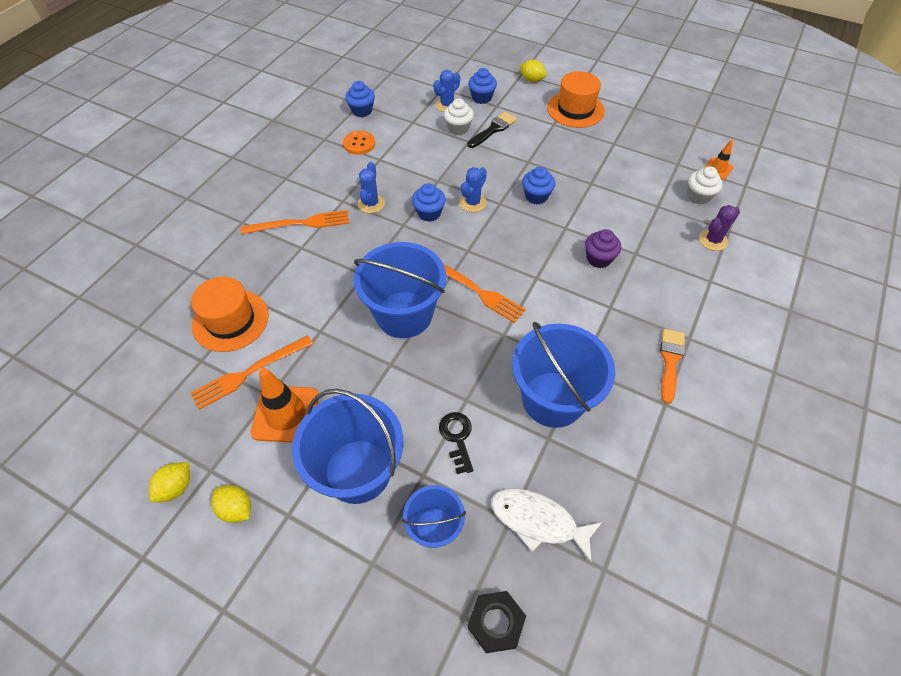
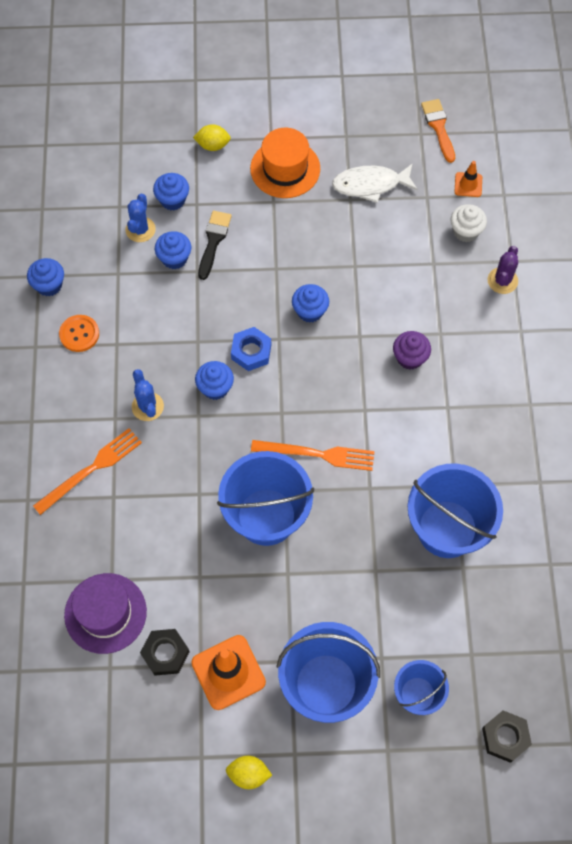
camera: 30 degrees left, 10 degrees up
(176, 487) = (183, 788): yellow lemon -> none
(230, 320) = (105, 613): orange hat -> purple hat
(249, 372) = (165, 653): orange fork -> black nut
(457, 438) = (389, 609): black key -> none
(458, 128) = (174, 258): white cupcake -> blue cupcake
(472, 202) = (251, 352): blue cactus -> blue nut
(538, 521) = (493, 642): white fish -> white fish (370, 185)
(670, 361) = (524, 437): orange brush -> orange brush (438, 127)

